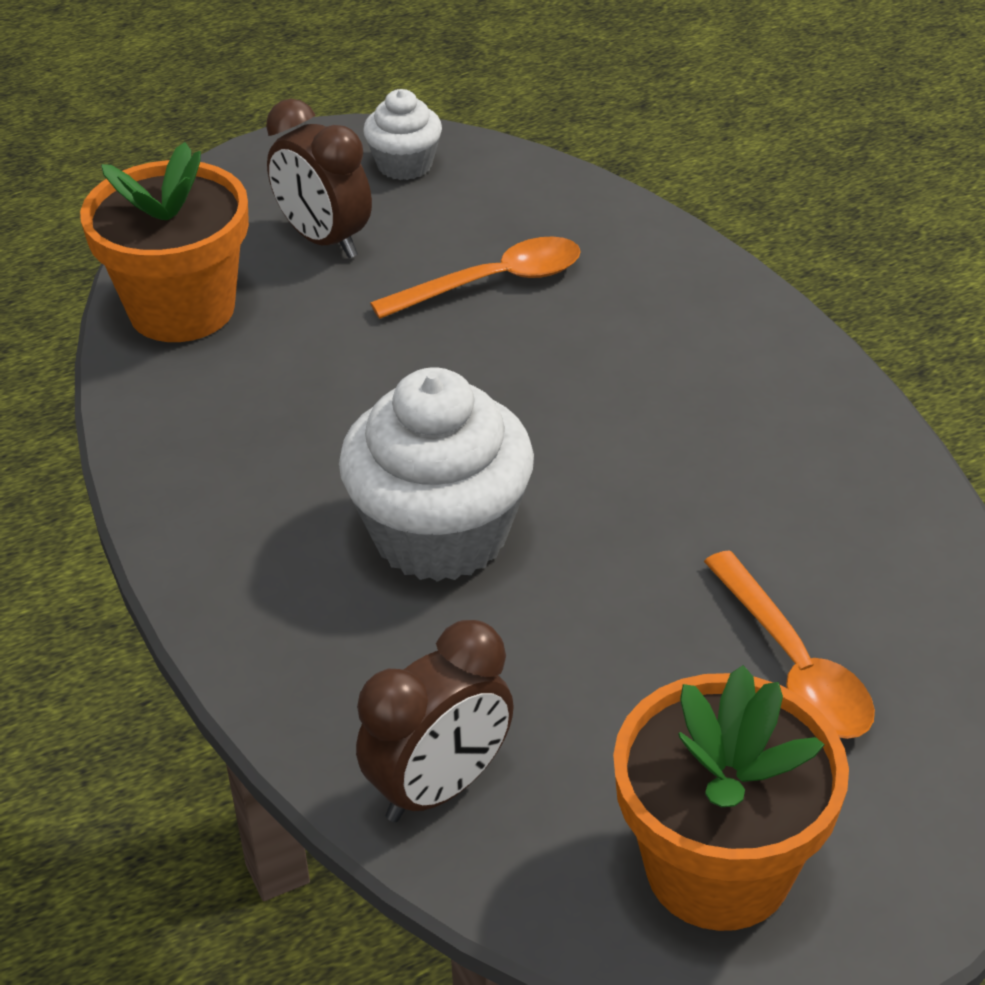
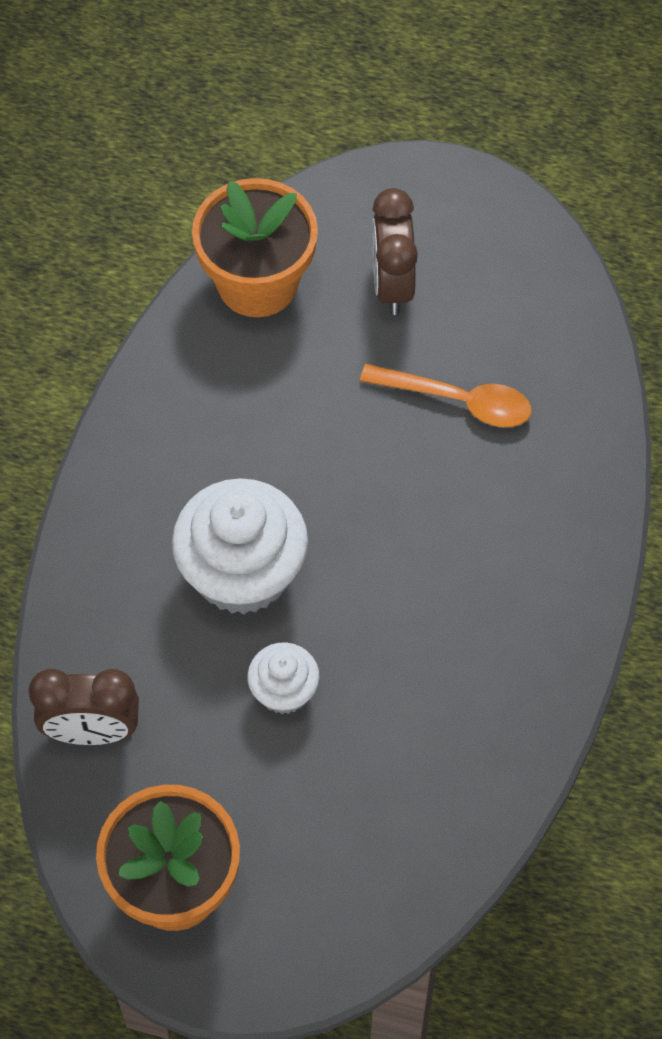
camera: 40 degrees right, 20 degrees up
(404, 165) = (506, 250): white cupcake -> white cupcake (284, 691)
(794, 666) = (335, 809): orange spoon -> none

